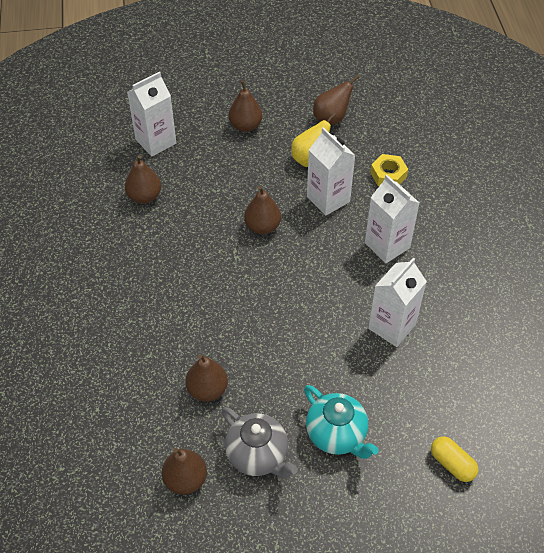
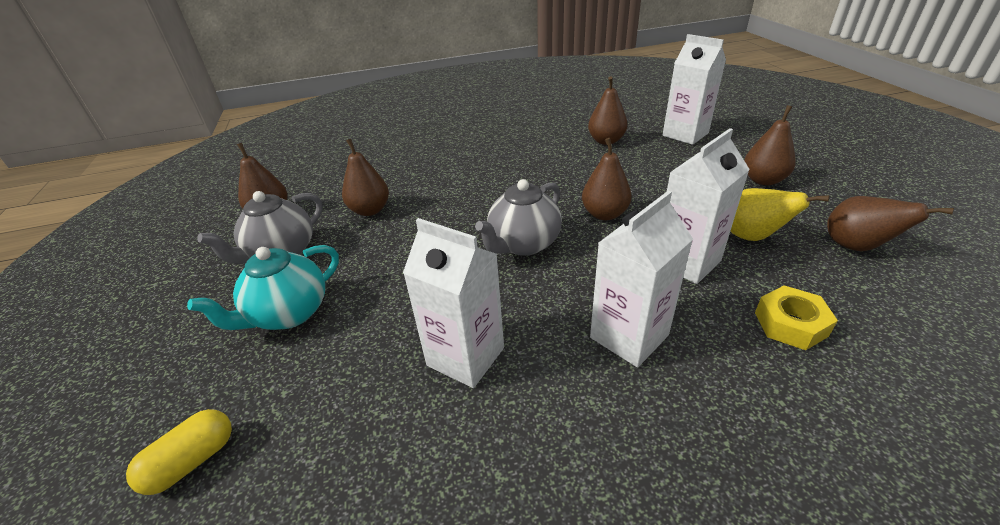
camera: 85 degrees right, 15 degrees down
(288, 282) = (523, 244): none -> grey teapot

